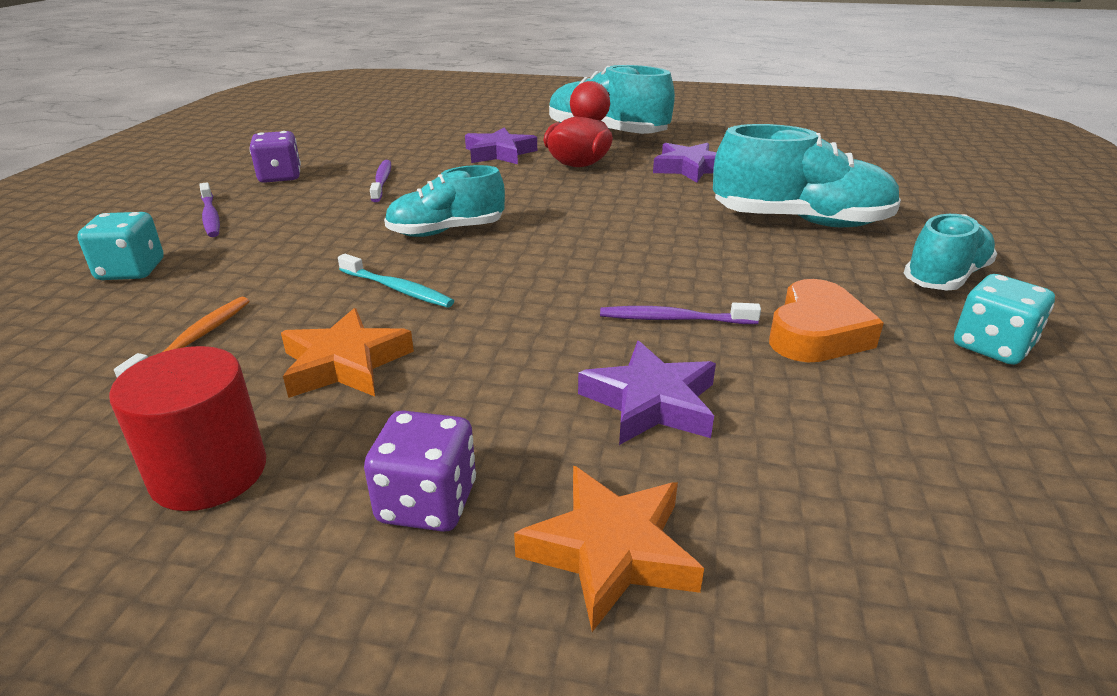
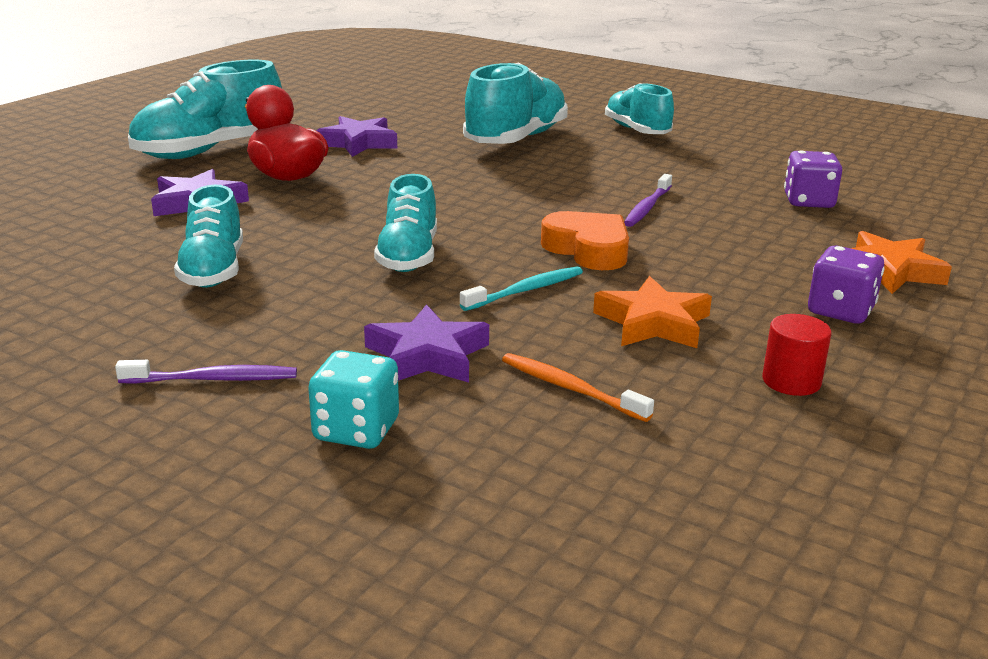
camera: 70 degrees left, 5 degrees down
(209, 472) = (791, 381): red cylinder -> red cylinder, size x0.65
(280, 177) = (105, 329): purple dice -> purple dice (808, 201)
(382, 181) = (213, 270): purple toothbrush -> turquoise shoe
(650, 402) = (752, 235): purple star -> purple star (427, 356)
(816, 333) = (689, 177): orange heart -> orange heart (588, 249)
(991, 346) = (726, 146): turquoise dice -> none

